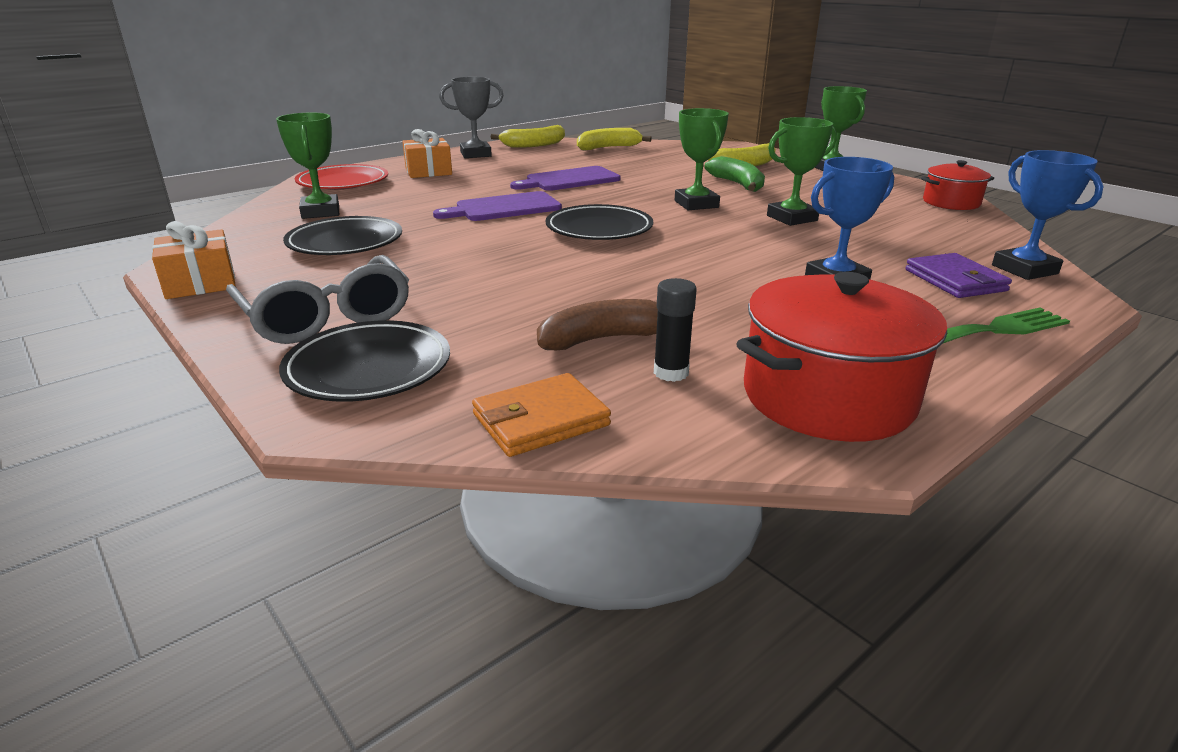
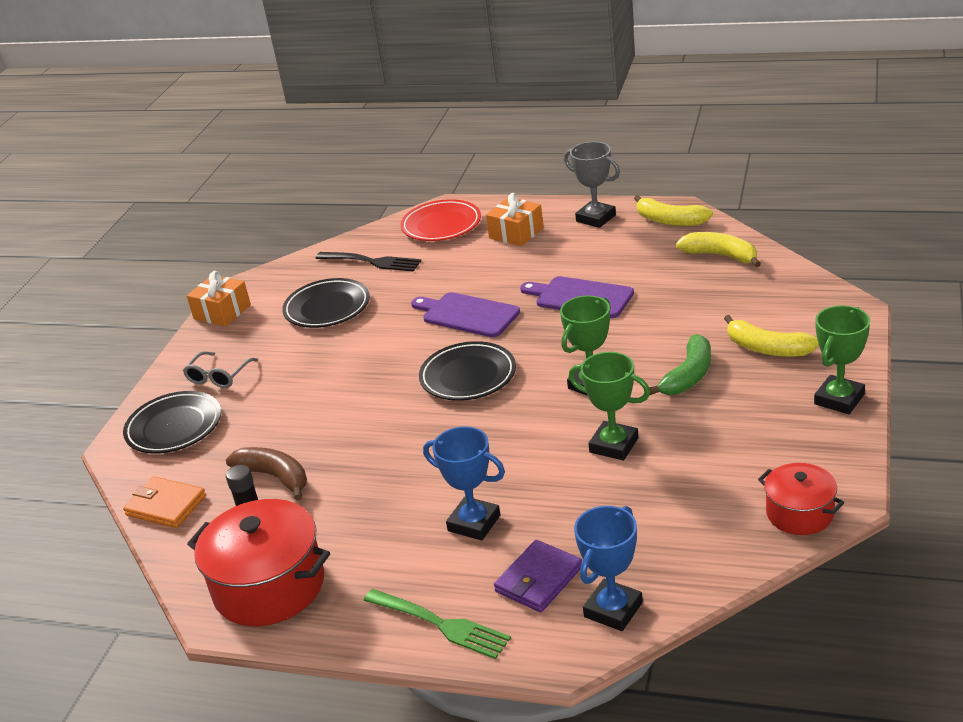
camera: 60 degrees right, 5 degrees up
(320, 212) = (371, 262): green trophy -> black fork
(326, 317) = (219, 376): grey glasses -> grey glasses, size x0.58

